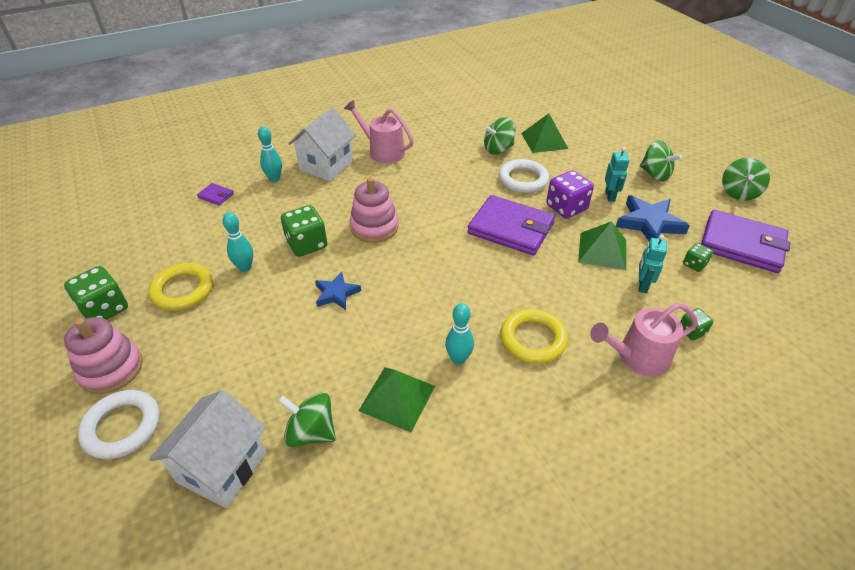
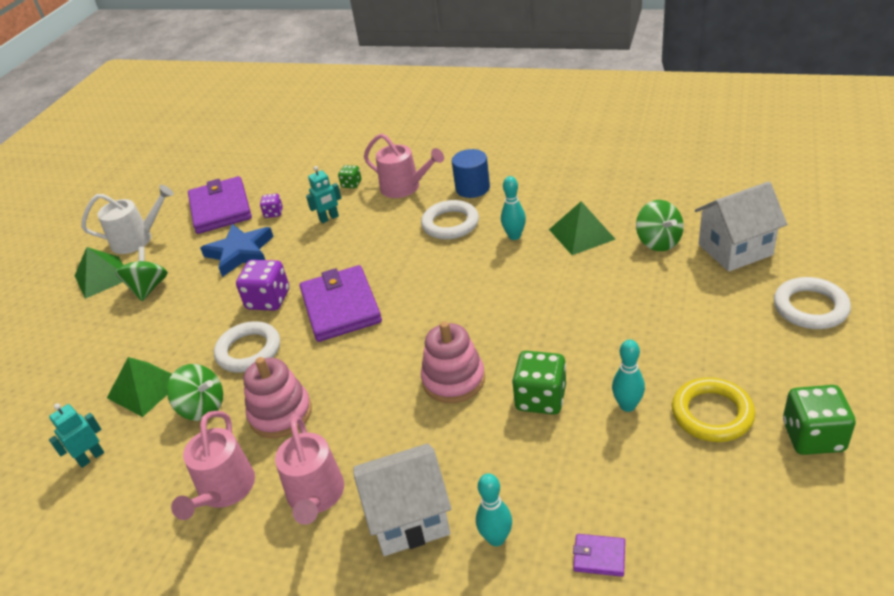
camera: 130 degrees left, 5 degrees down
(111, 369) = (814, 362): pink stacking toy -> pink stacking toy (280, 414)
(216, 196) = (599, 557): purple wallet -> purple wallet turned 60 degrees counterclockwise
(336, 293) = (557, 328): blue star -> none
(430, 134) = (224, 490): none -> pink watering can
(533, 339) = (450, 224): yellow ring -> white ring
(572, 397) = (472, 188): none -> blue cylinder
(602, 251) = (309, 252): green pyramid -> green pyramid (102, 277)
(610, 196) = (219, 290): turquoise robot -> turquoise robot (91, 457)
(694, 264) = (273, 213): green dice -> purple dice
(739, 193) = (137, 239): green spinning top -> white watering can

